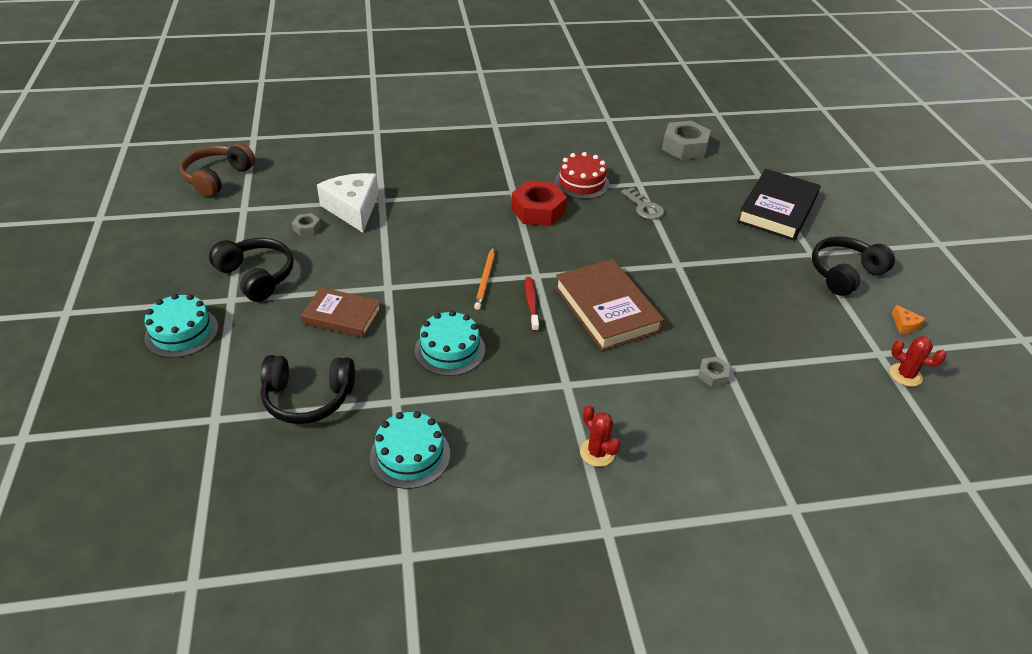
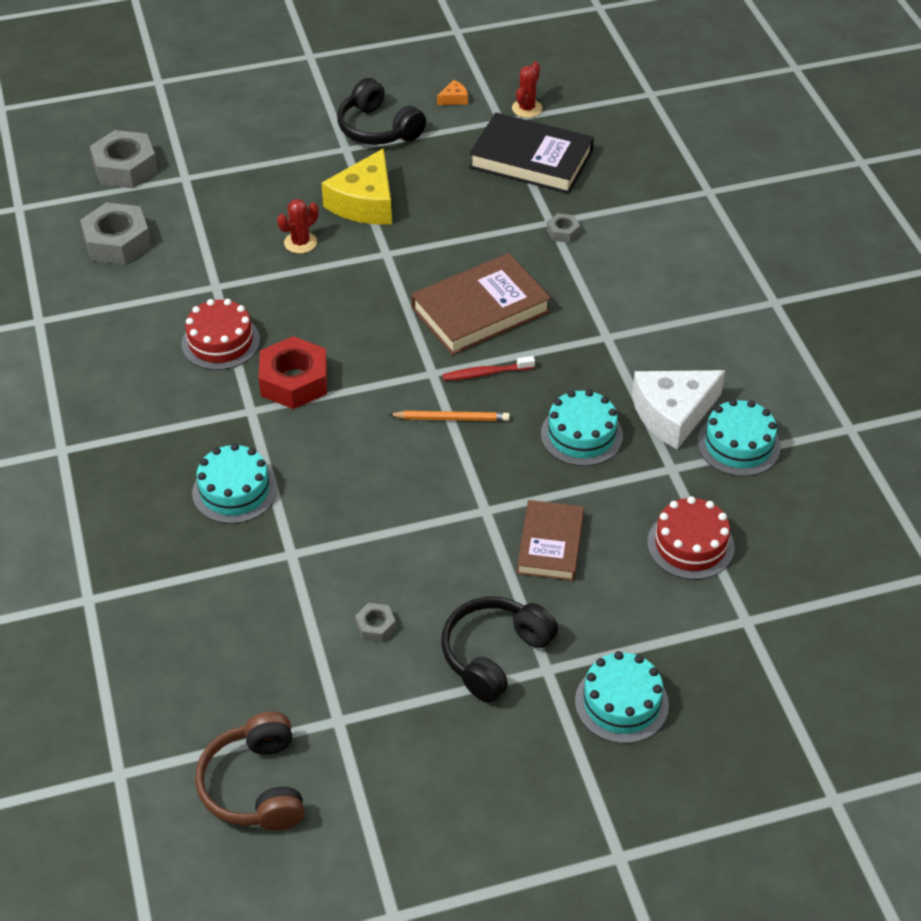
camera: 95 degrees left, 5 degrees up
(217, 178) = (255, 786): brown headphones -> brown headphones turned 60 degrees clockwise
(308, 398) = (690, 545): black headphones -> red cake
(353, 208) = (318, 582): white cheese -> white cheese (673, 414)
(442, 182) = (234, 490): none -> turquoise cake
(597, 452) = (689, 311): red cactus -> red cactus (300, 243)
(644, 207) = (272, 281): grey key -> none
(741, 258) = (365, 203): none -> yellow cheese
(766, 152) = (125, 168): none -> grey nut
(777, 209) = (260, 168): black book -> black book (531, 159)

